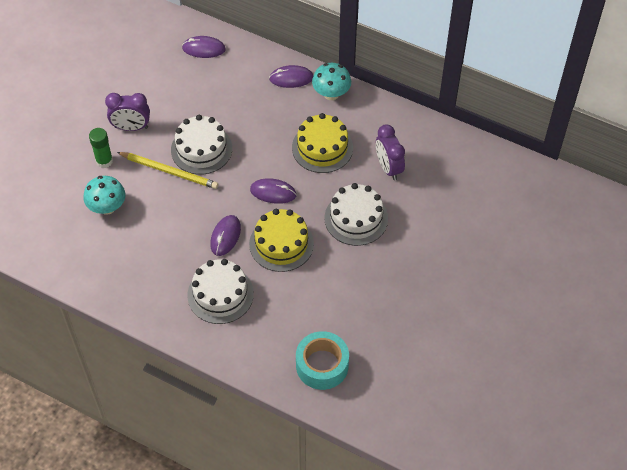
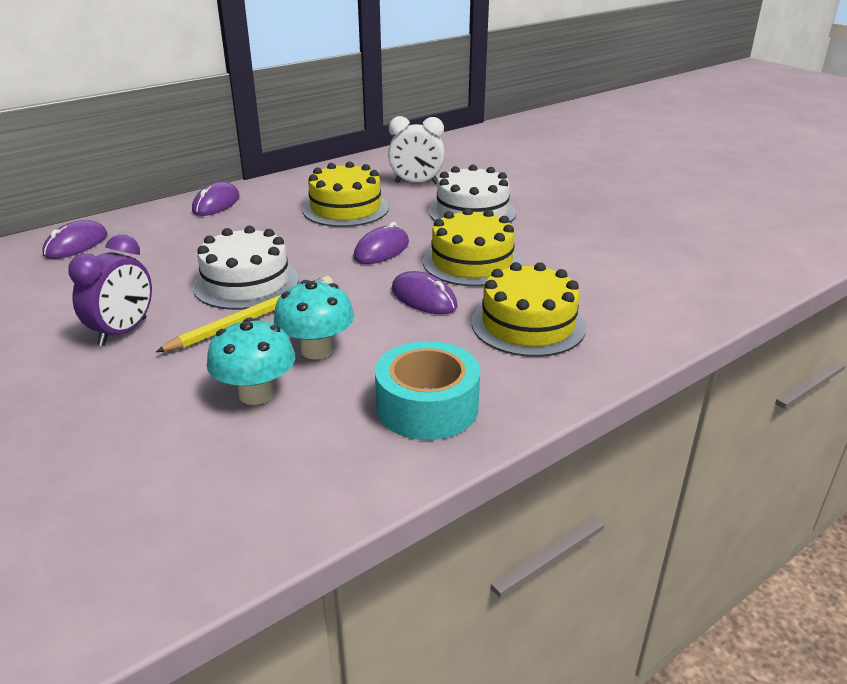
camera: 65 degrees left, 25 degrees down
(104, 161) = (154, 374): green glue stick -> none
(220, 294) = (528, 325): white cake -> yellow cake
(322, 365) = (693, 277): turquoise tape -> turquoise tape (427, 406)
(331, 94) = (272, 189): turquoise mushroom -> turquoise mushroom (317, 350)
(388, 168) = (416, 183): purple clock -> white clock

